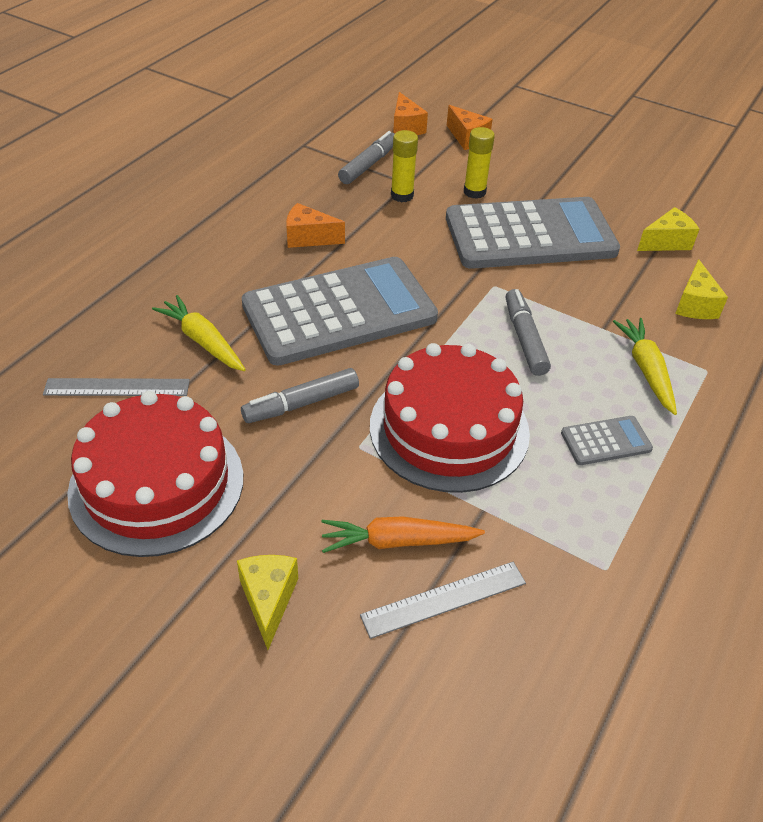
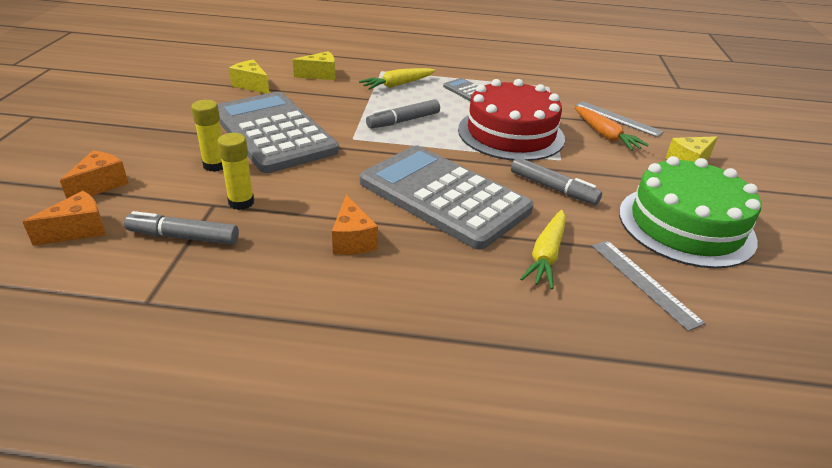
camera: 115 degrees left, 10 degrees down
(157, 484) = (685, 225): red cake -> green cake

